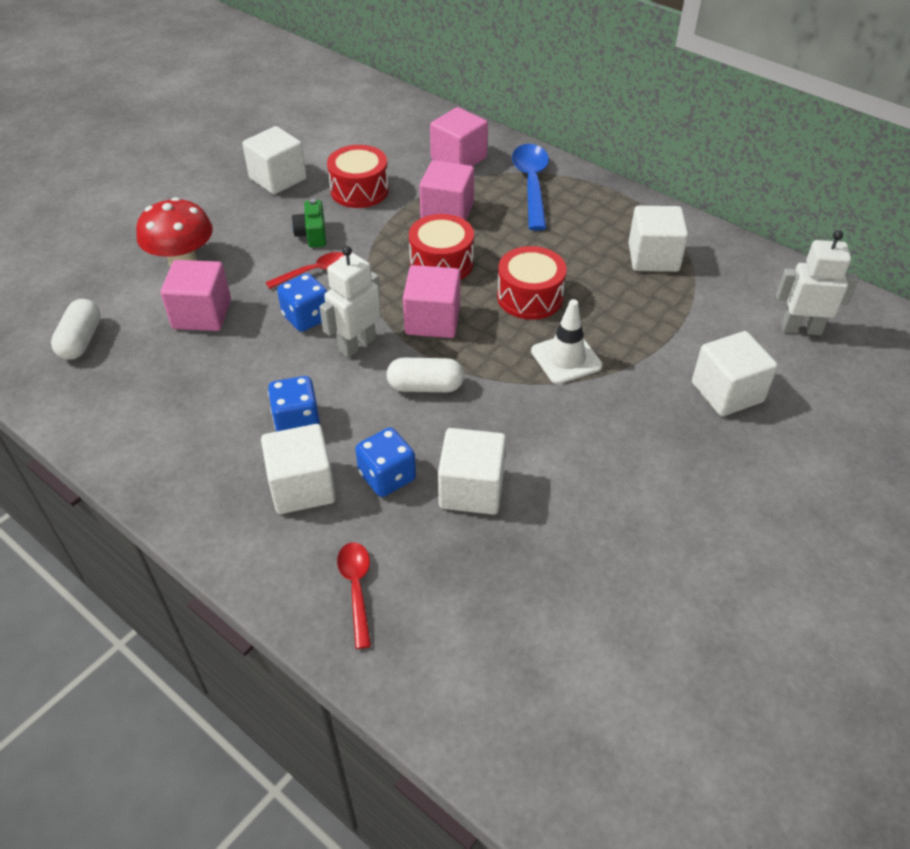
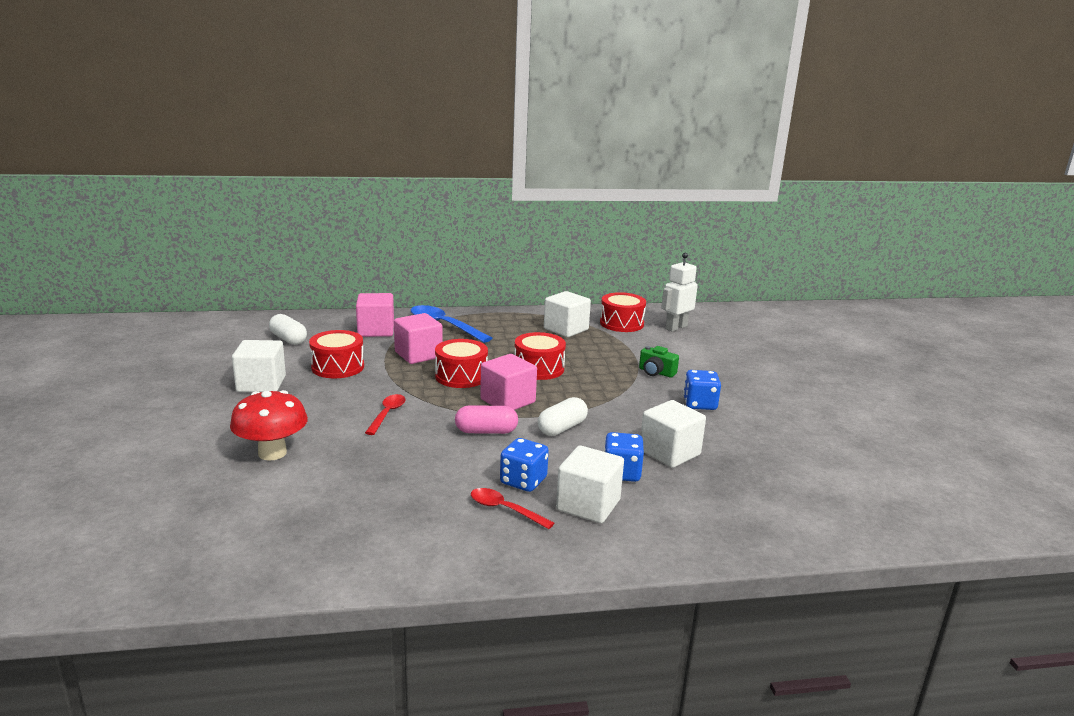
camera: 50 degrees left, 25 degrees down
(81, 340) = (273, 532): white capsule -> white capsule (288, 339)
(202, 314) = (348, 470): pink cube -> none
(306, 317) = (428, 435): blue dice -> blue dice (699, 404)
(312, 234) = (347, 399): green camera -> green camera (656, 372)
(356, 589) = (704, 524): red spoon -> red spoon (505, 510)
(357, 344) = (486, 431): white robot -> pink capsule
(566, 358) = (606, 383): white traffic cone -> none
(727, 392) = (694, 361): white cube -> none
(738, 284) = (621, 323): none -> red drum

